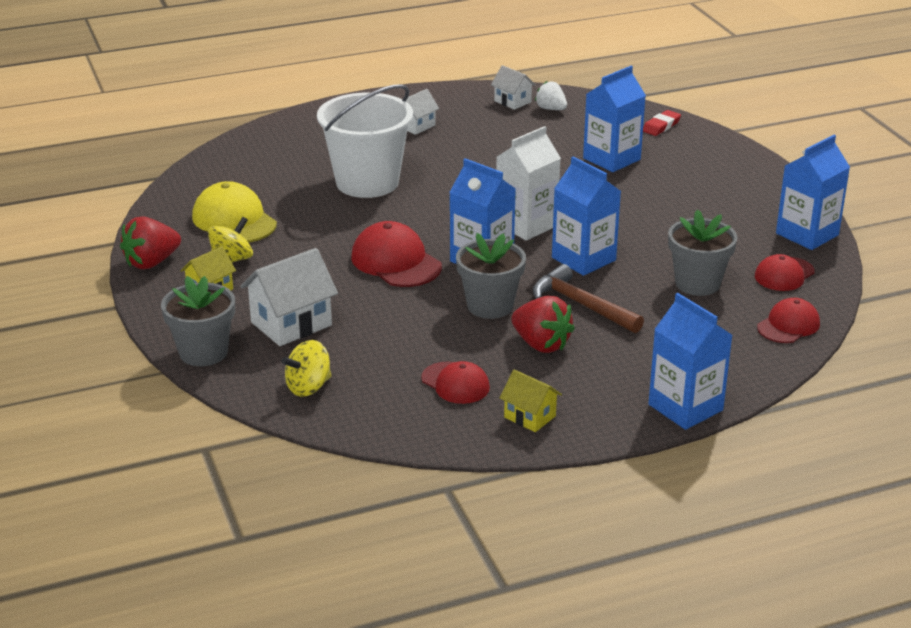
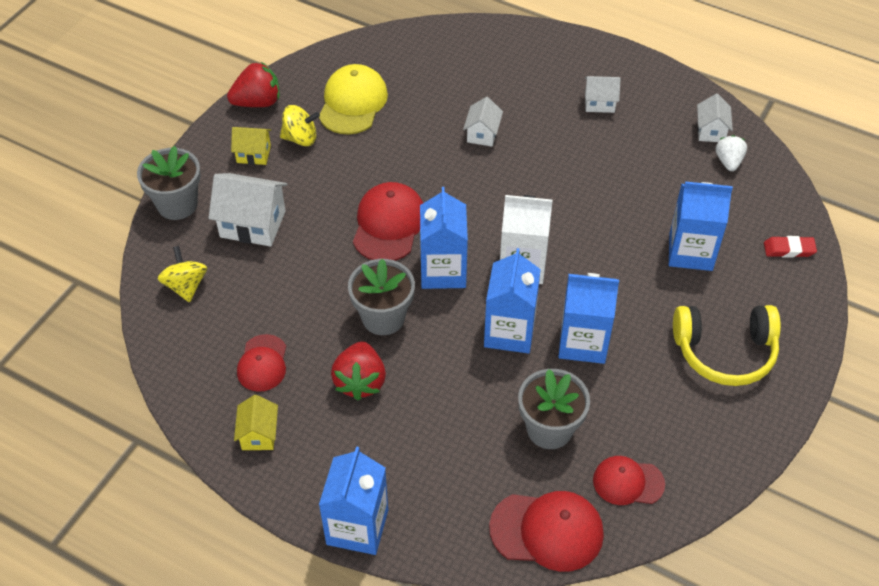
camera: 50 degrees right, 20 degrees up
(151, 262) = (257, 102): red strawberry -> red strawberry turned 150 degrees clockwise
(308, 387) = (186, 286): yellow spinning top -> yellow spinning top turned 60 degrees clockwise
(367, 182) = (482, 134): white bucket -> white house
(581, 305) = (440, 372): brown hammer -> none
(717, 188) = (725, 352): none -> yellow headphones
(788, 325) = (547, 531): red cap -> red cap, size x1.55
(807, 234) = (716, 461): blue carton -> blue carton (583, 342)

